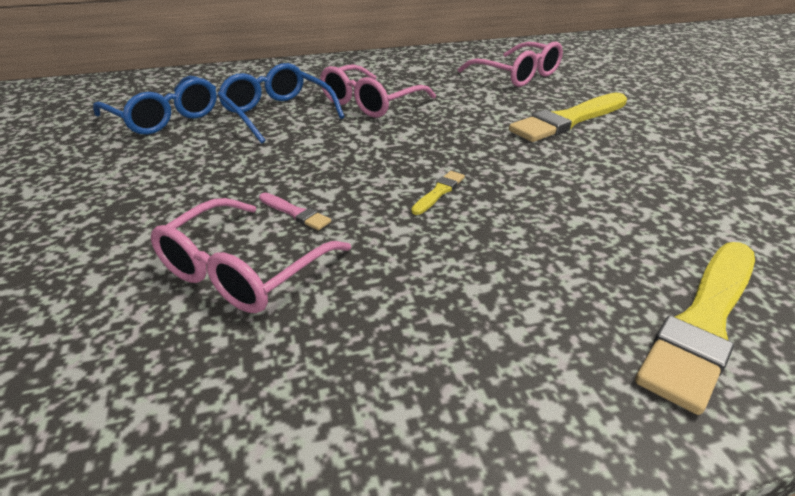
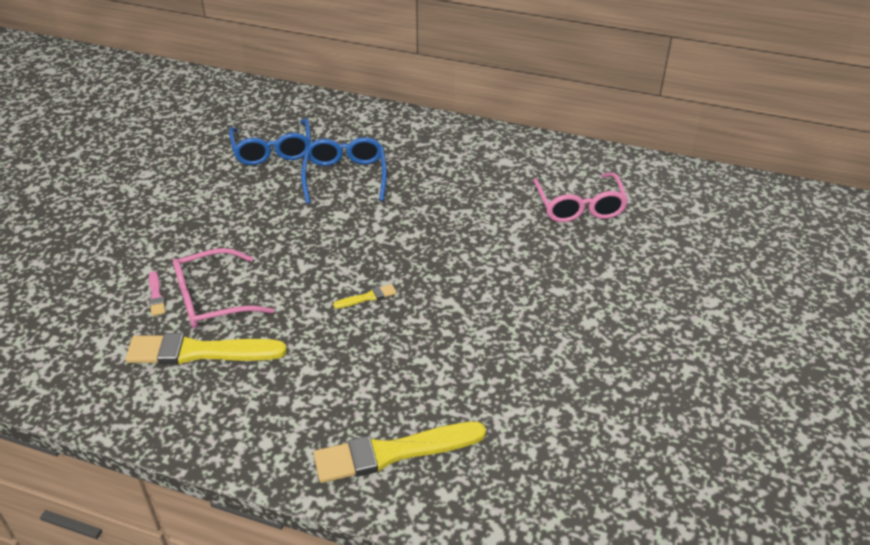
camera: 35 degrees right, 5 degrees up
(295, 213) = (272, 273): pink brush -> pink brush (156, 296)
(370, 103) = (420, 192): pink glasses -> none
(568, 120) = (546, 276): yellow brush -> yellow brush (200, 352)

